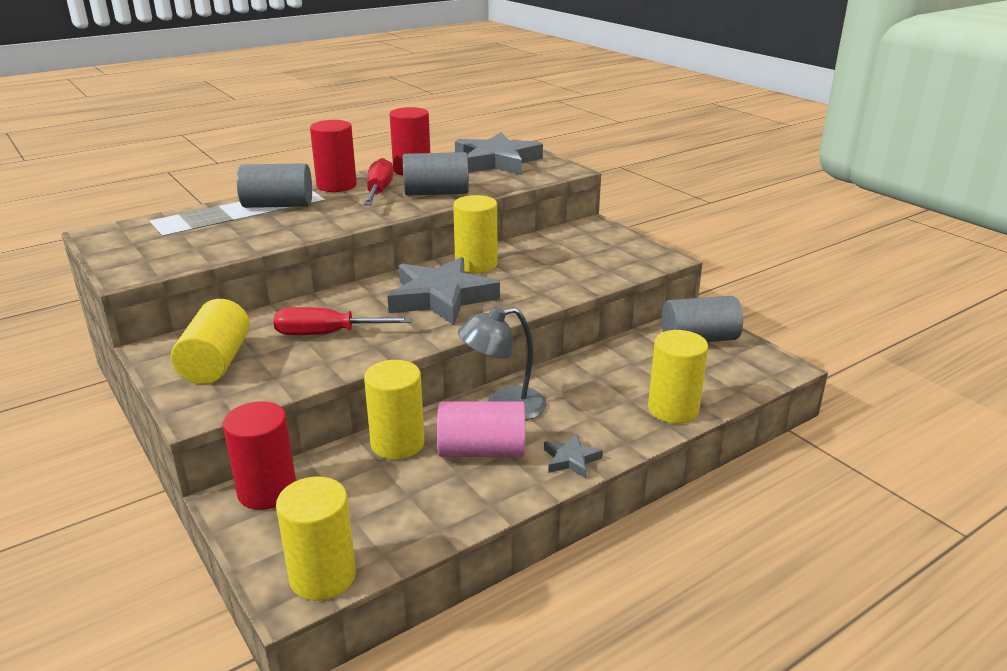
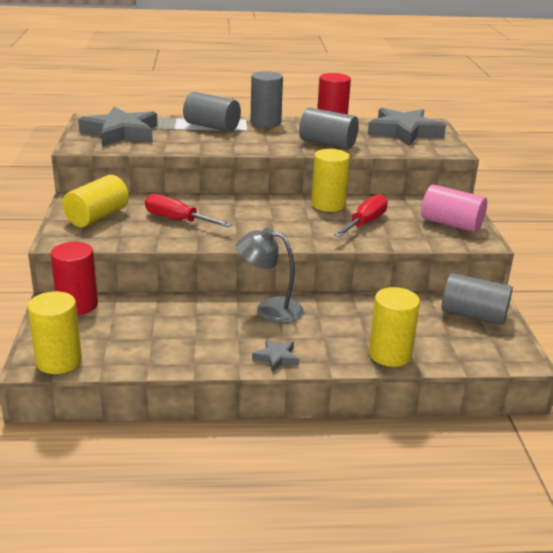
camera: 30 degrees right, 0 degrees up
(336, 185) = (265, 122): red cylinder -> grey cylinder
(379, 191) = (289, 133): red screwdriver -> red screwdriver (365, 223)
(397, 443) = (177, 306): yellow cylinder -> none
(441, 298) = (276, 219): grey star -> grey star (121, 133)
(482, 451) = (224, 330): pink cylinder -> pink cylinder (451, 224)

